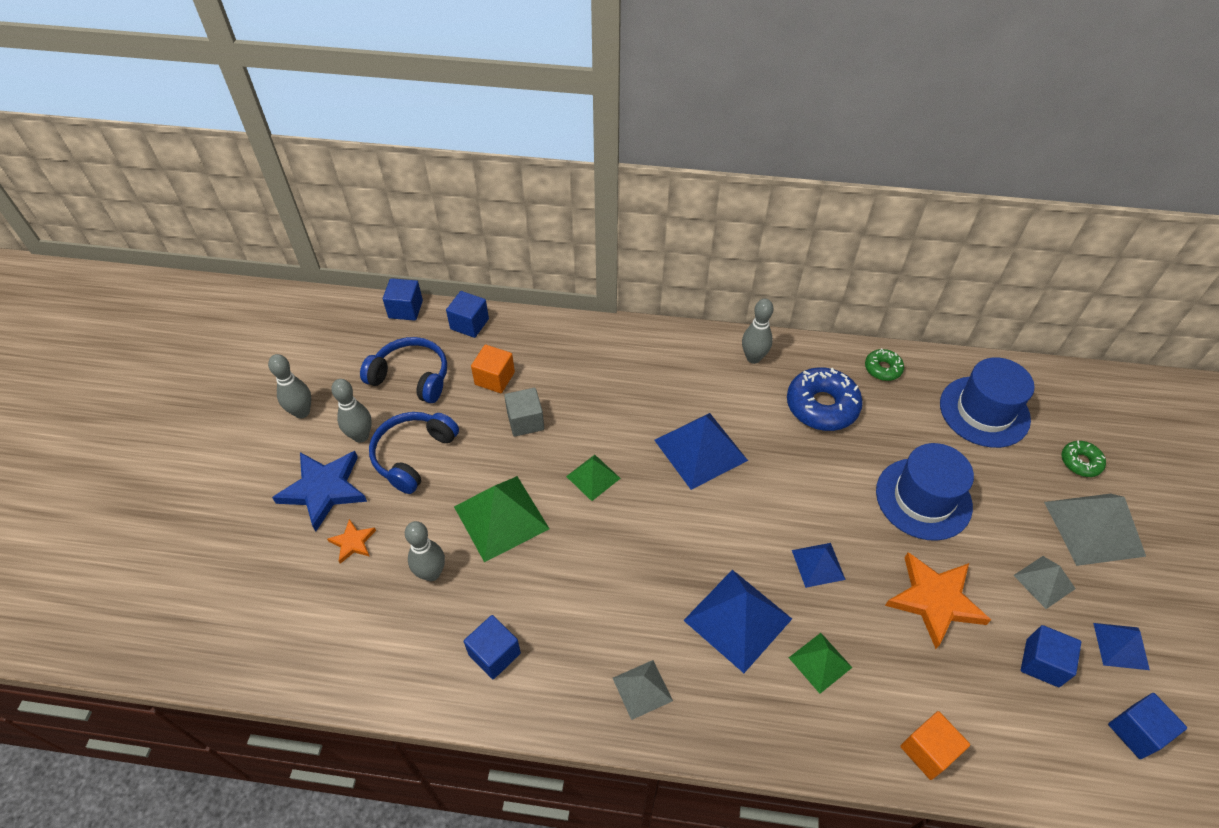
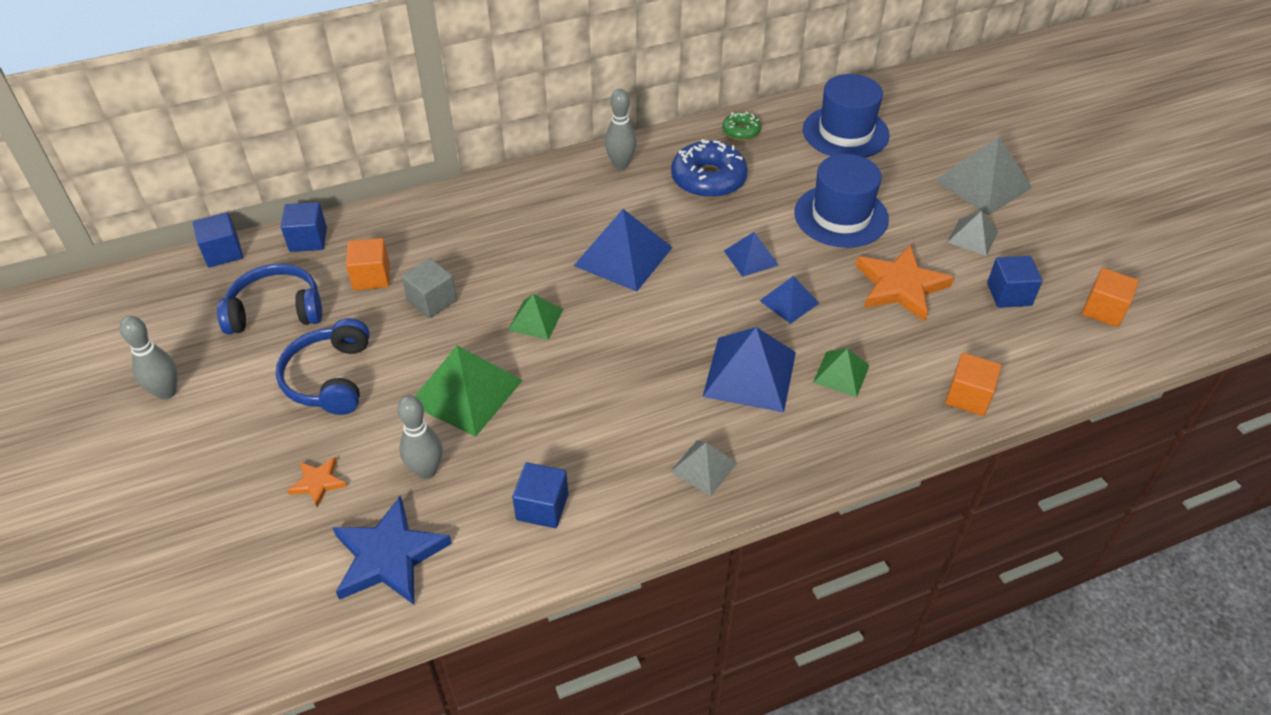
camera: 30 degrees left, 5 degrees down
(324, 490) = (248, 451): blue star -> blue star (389, 556)
(361, 436) = (256, 385): grey bowling pin -> none
(1080, 462) = (942, 141): green donut -> none
(1121, 646) = (1055, 257): blue pyramid -> blue pyramid (751, 258)
(1136, 731) = (1103, 310): blue cube -> orange cube

